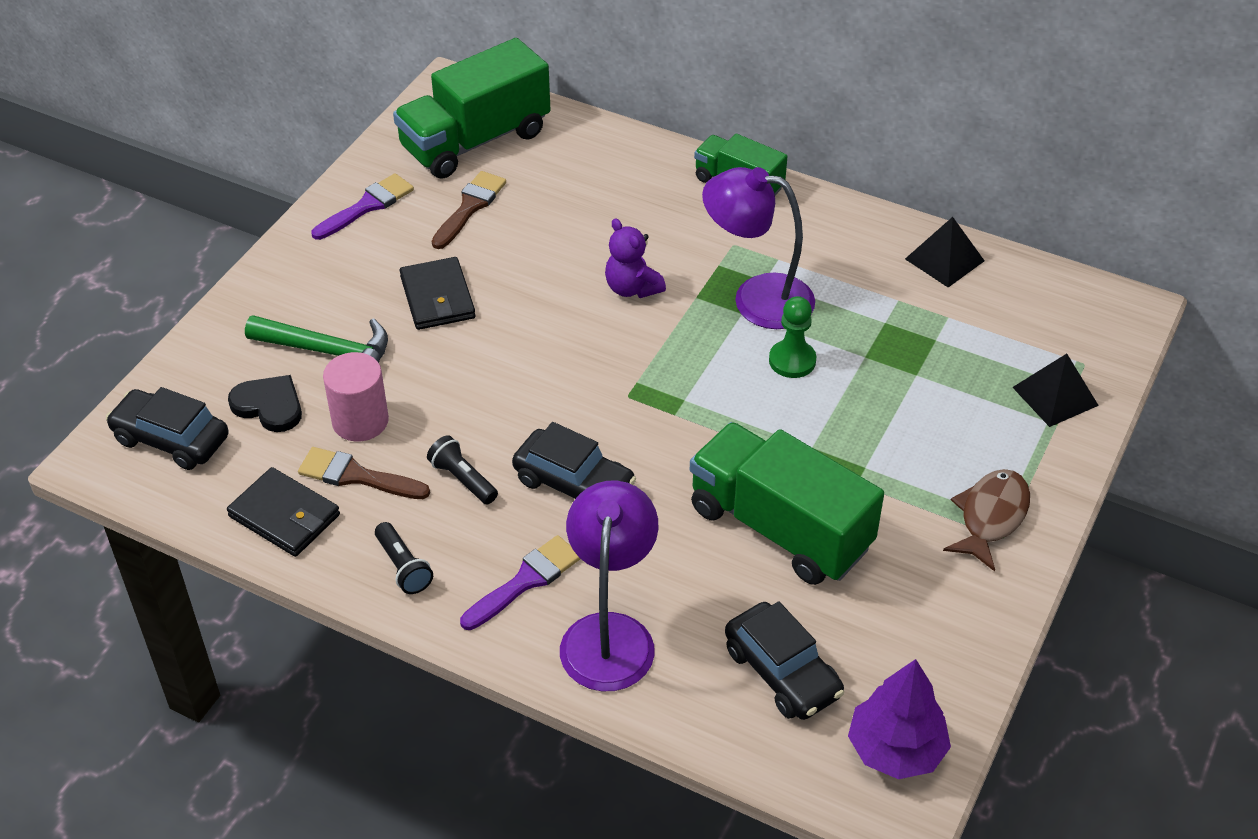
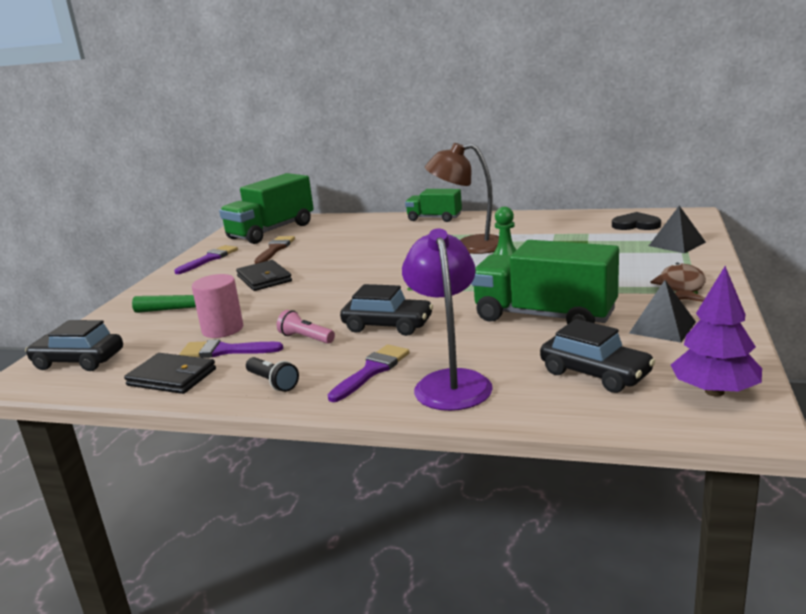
camera: 10 degrees left, 25 degrees down
(269, 406) = (153, 335): black heart -> black heart (636, 225)
(357, 476) = (225, 351): brown brush -> purple brush
(463, 479) = (306, 338): black flashlight -> pink flashlight
(632, 288) = (389, 256): purple teddy bear -> none
(757, 298) = (469, 246): purple lamp -> brown lamp
(944, 260) = (570, 218): black pyramid -> black pyramid (662, 327)

